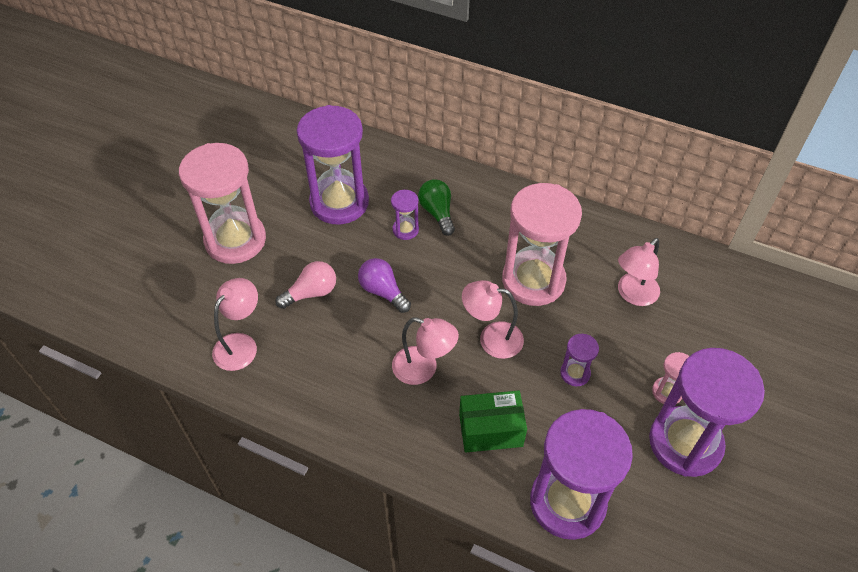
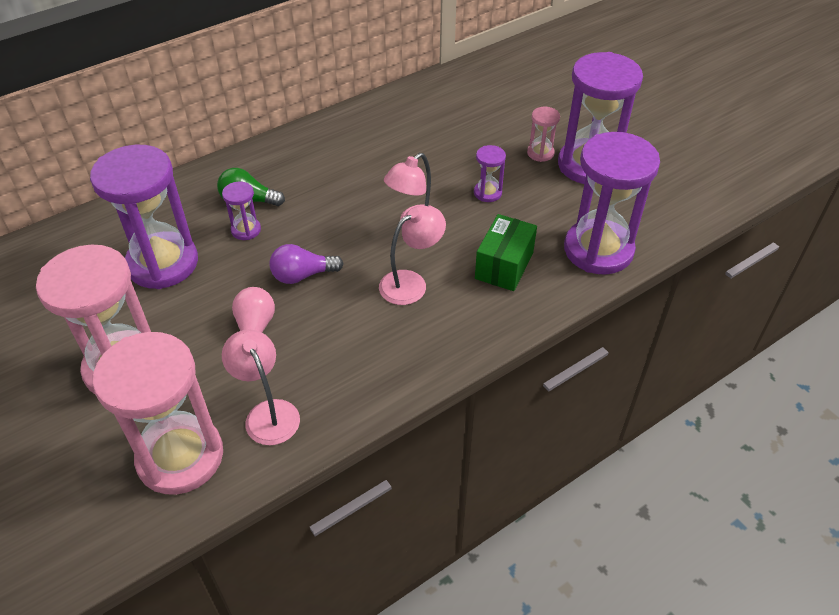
camera: 60 degrees left, 5 degrees down
(533, 280) = (379, 175): pink hourglass -> pink hourglass (180, 457)
(633, 295) = (441, 129): pink lamp -> none

